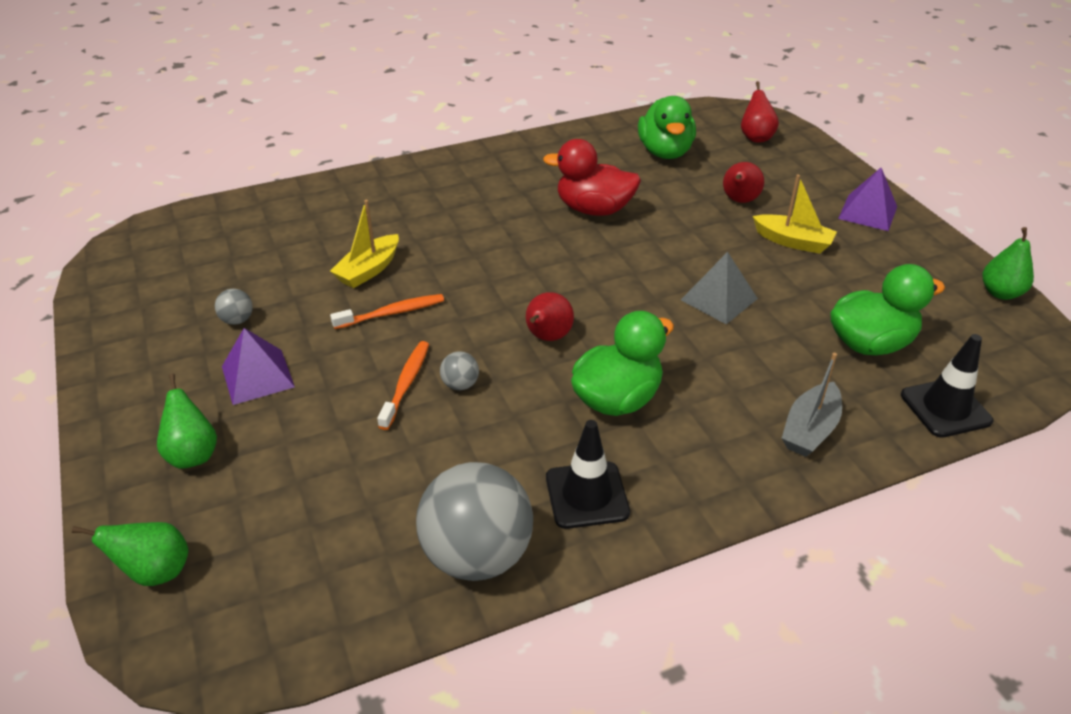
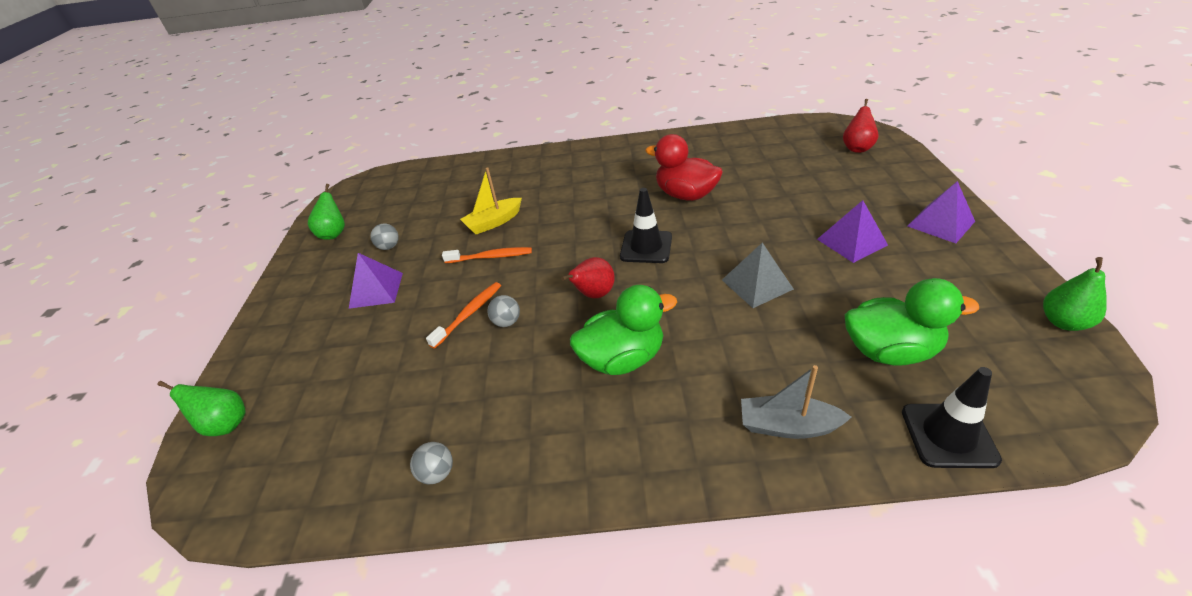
camera: 25 degrees right, 0 degrees up
(193, 454) = (302, 340): green pear -> green pear (334, 234)
(477, 555) = (437, 473): grey ball -> grey ball, size x0.41
(587, 495) = (552, 441): black traffic cone -> black traffic cone (646, 247)
(665, 152) = (769, 154): green duck -> none
(739, 201) = (816, 200): red pear -> none
(793, 242) = (852, 242): yellow boat -> purple pyramid
(810, 429) = (788, 426): grey boat -> grey boat turned 45 degrees clockwise

